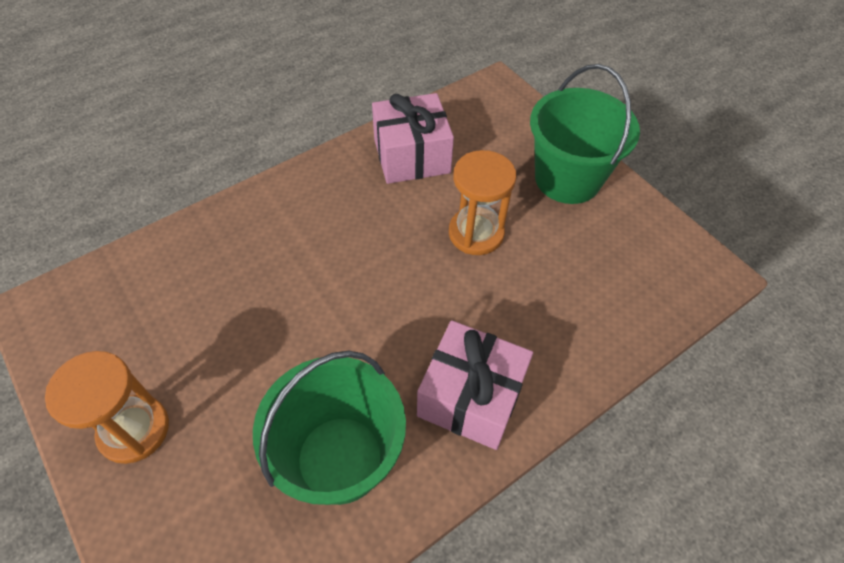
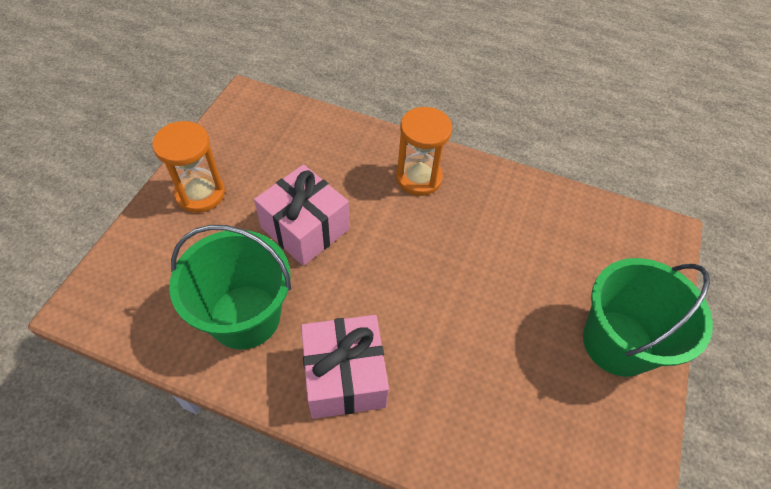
camera: 55 degrees right, 0 degrees up
(412, 156) = (531, 215): pink gift -> pink gift (305, 228)
(476, 233) = (496, 301): orange hourglass -> orange hourglass (419, 178)

